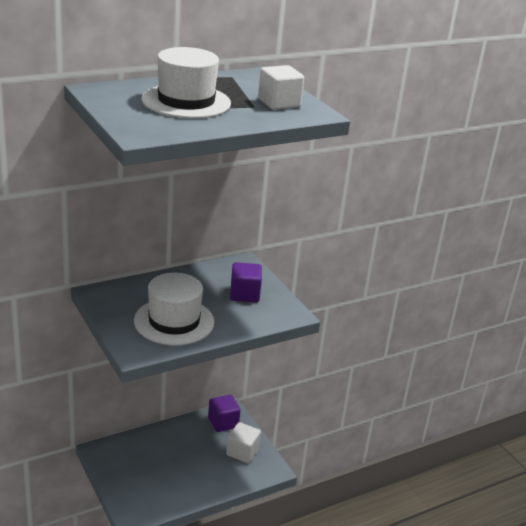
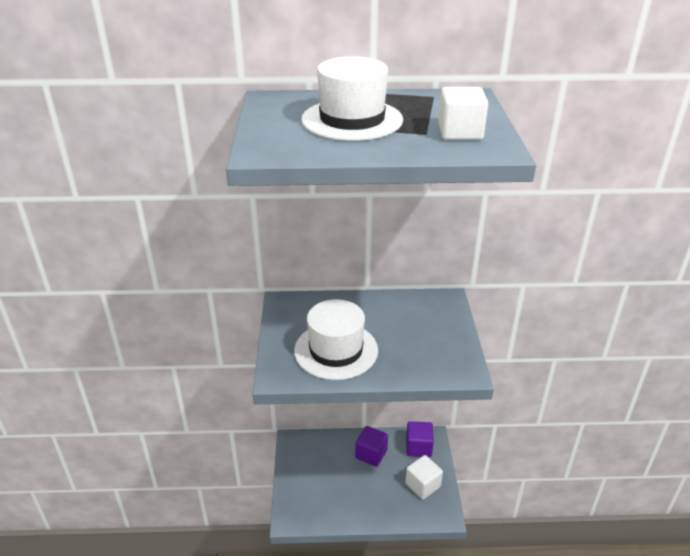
camera: 30 degrees right, 5 degrees up
(244, 294) = (426, 336): purple cube -> purple cube (371, 454)

